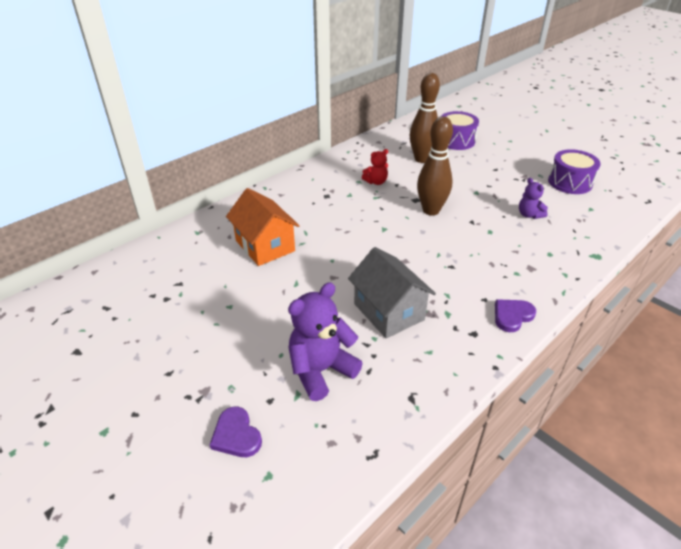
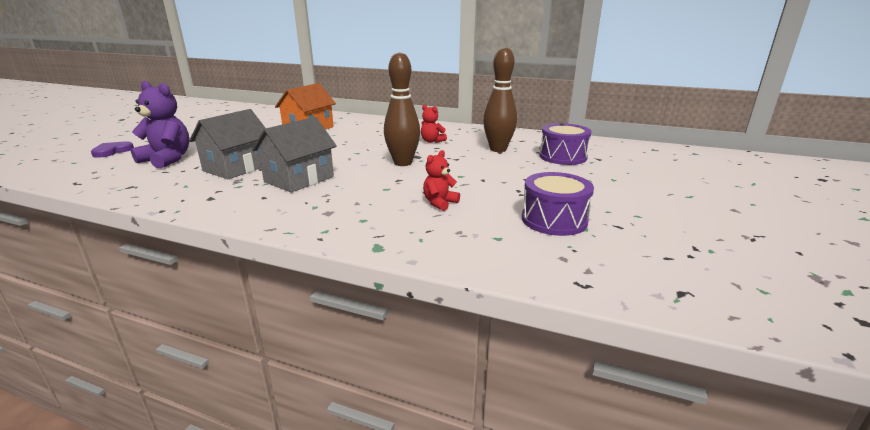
camera: 65 degrees right, 15 degrees down
(446, 273) = (299, 179): none -> grey house
(512, 316) = (238, 210): purple heart -> none
(529, 215) = (439, 203): purple teddy bear -> red teddy bear

